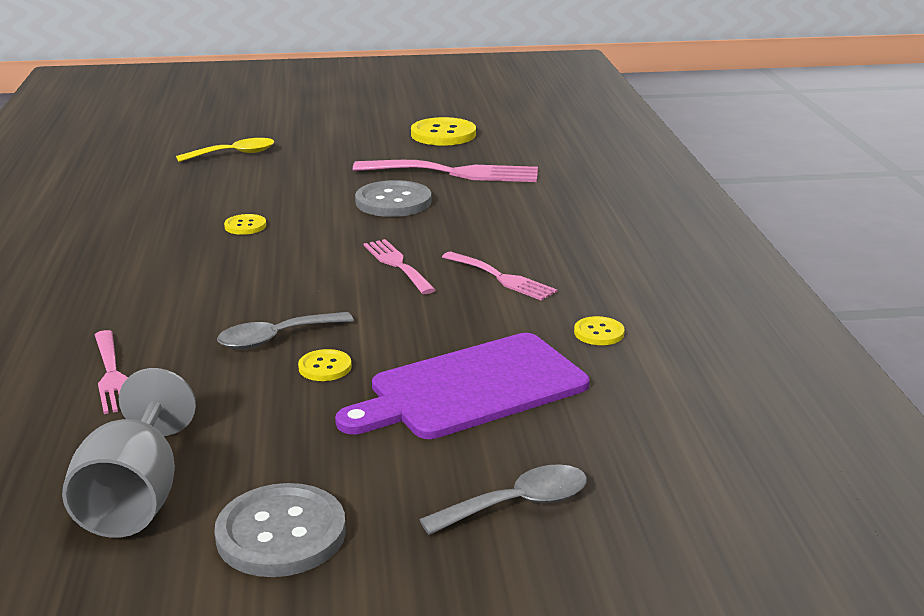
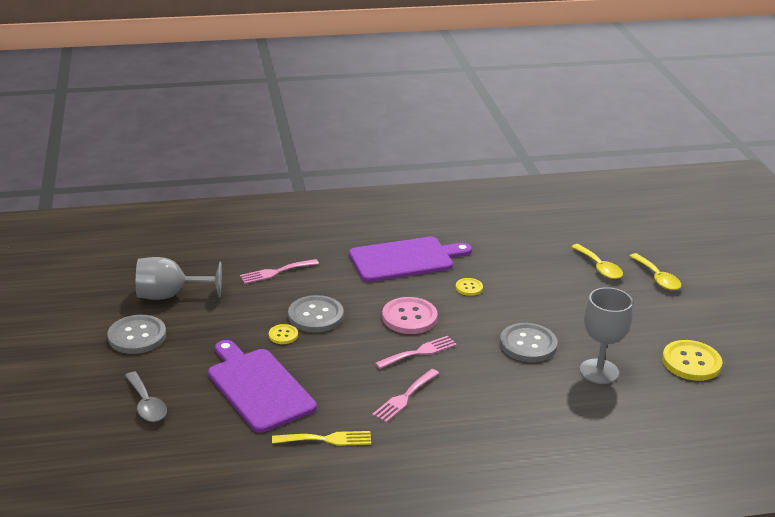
camera: 85 degrees right, 5 degrees up
(140, 264) = (405, 259): none -> purple cutting board
(273, 131) = (657, 278): none -> yellow spoon
(276, 338) = (315, 316): grey spoon -> grey button
(307, 267) = (409, 317): none -> pink button
(455, 173) = (599, 371): pink fork -> grey goblet
(599, 333) = (327, 439): yellow button -> yellow fork

